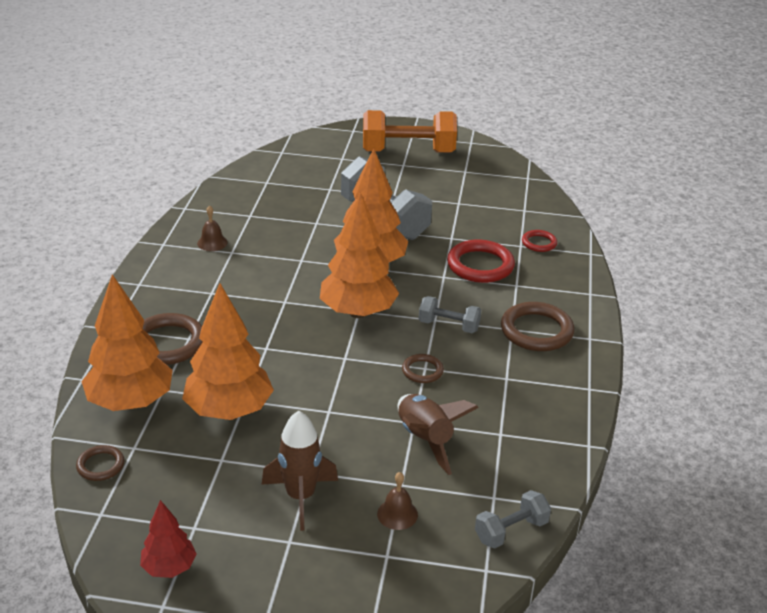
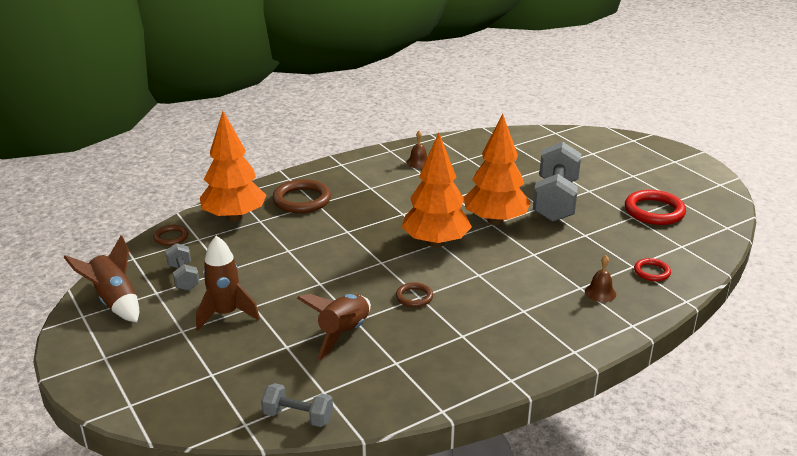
camera: 50 degrees right, 5 degrees down
(169, 567) = (114, 302): red tree -> brown rocket
(229, 411) = (271, 250): orange tree -> none
(397, 514) = (255, 359): brown bell -> brown bell (600, 293)
(408, 152) = (652, 169): orange dumbbell -> none
(448, 326) = (481, 283): grey dumbbell -> grey dumbbell (183, 277)
(480, 265) = (574, 261): red ring -> red ring (654, 211)
(536, 331) = (540, 322): brown ring -> none

